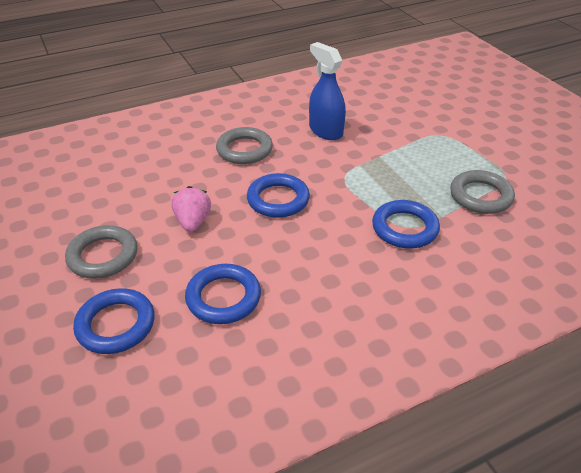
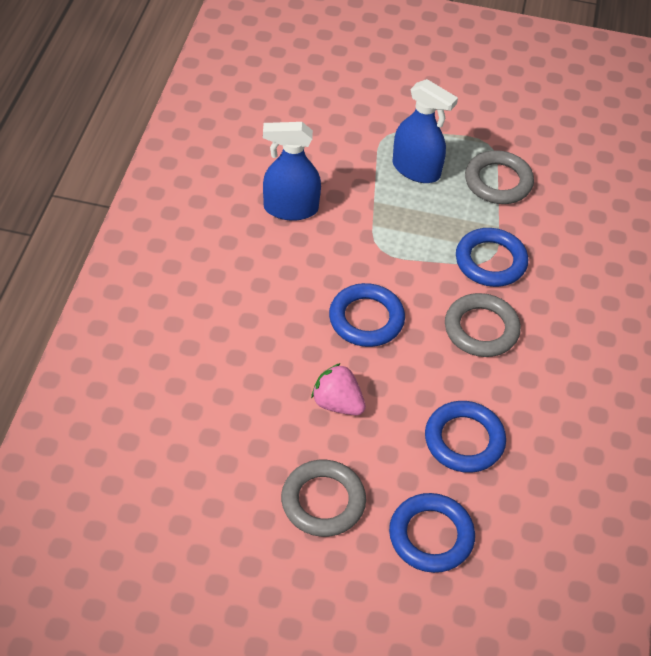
camera: 55 degrees left, 10 degrees up
(244, 150) = (255, 292): grey ring -> grey ring (481, 329)
(431, 158) = (416, 169): none -> blue spray bottle

